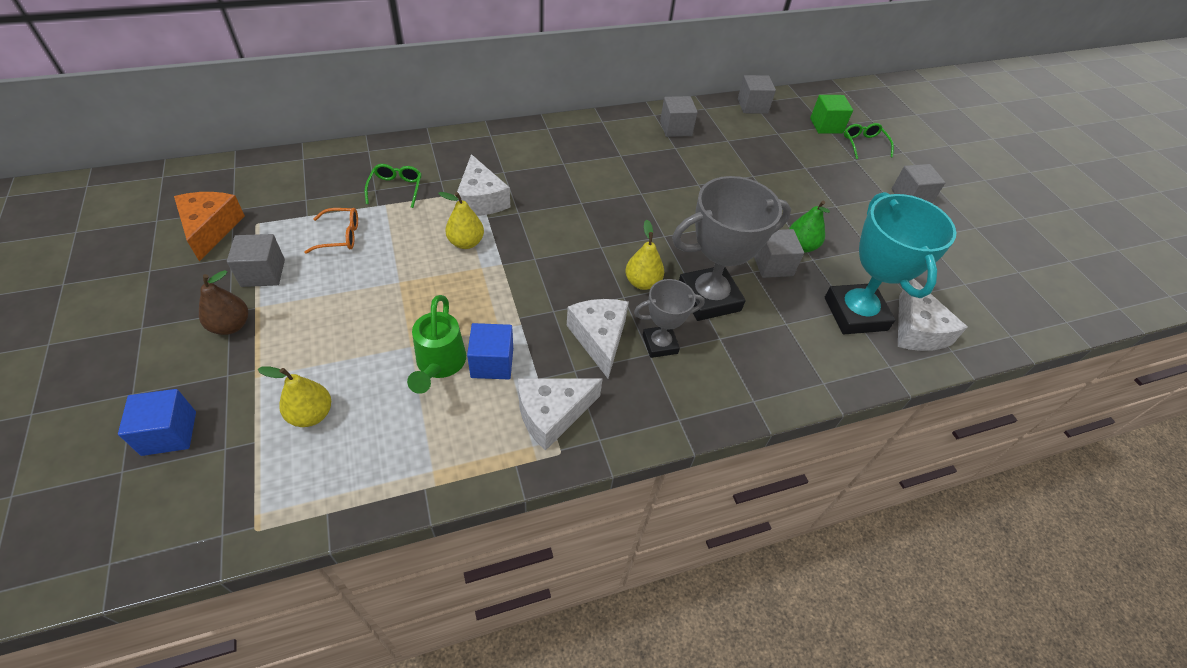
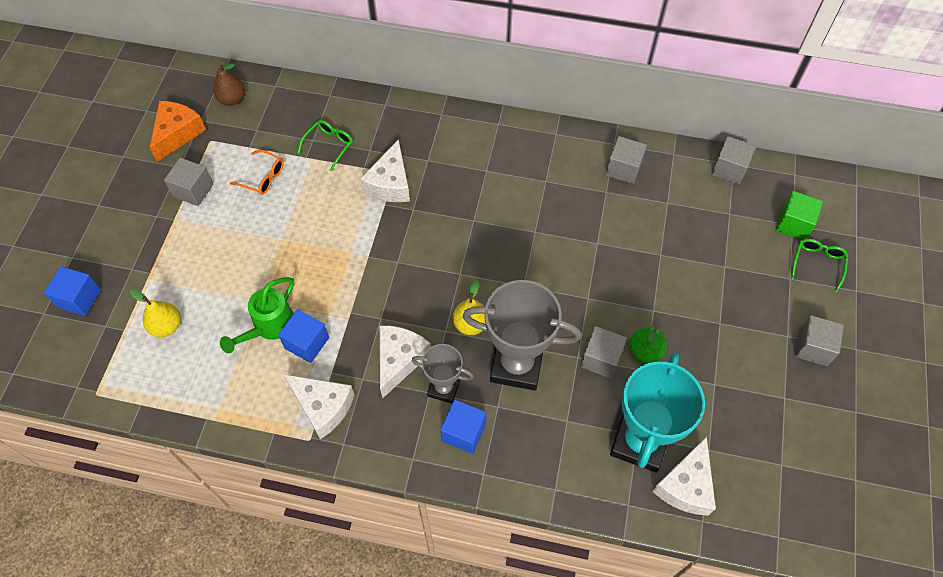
camera: 35 degrees right, 10 degrees up
(231, 325) = (152, 228): brown pear -> brown pear (232, 99)
(466, 242) = (352, 223): yellow pear -> none
(552, 414) = (322, 407): white cheese -> white cheese turned 150 degrees counterclockwise
(707, 373) = (463, 432): none -> blue cube

